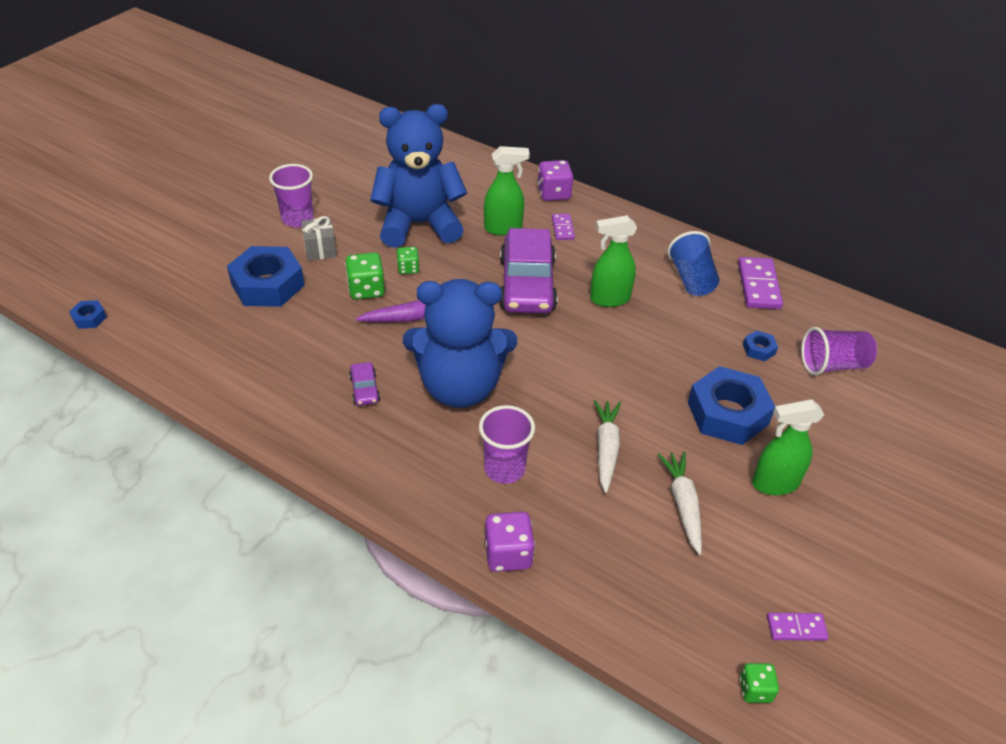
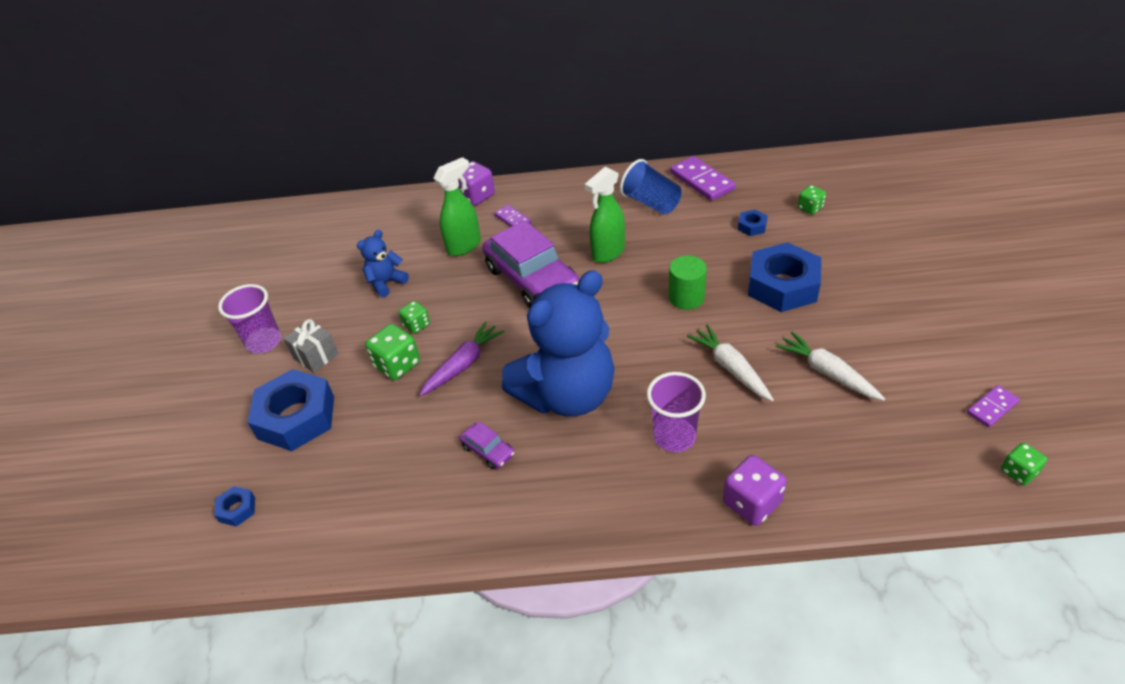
camera: 30 degrees left, 0 degrees up
(89, 318) = (131, 568): blue nut -> blue nut (237, 509)
(419, 224) = (386, 283): blue teddy bear -> blue teddy bear, size x0.43
(633, 372) = (686, 297): none -> green cylinder
(774, 483) = (867, 315): green spray bottle -> none
(832, 365) = (810, 208): purple cup -> green dice

